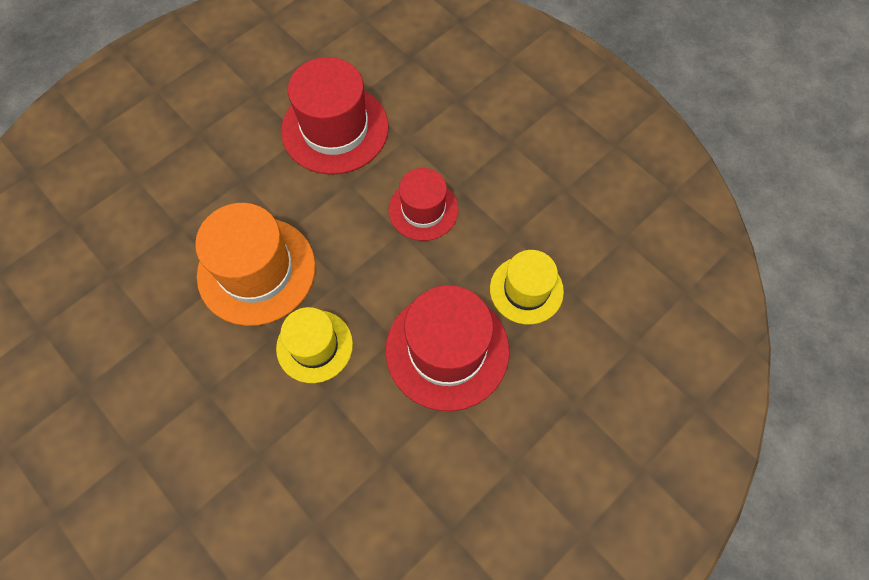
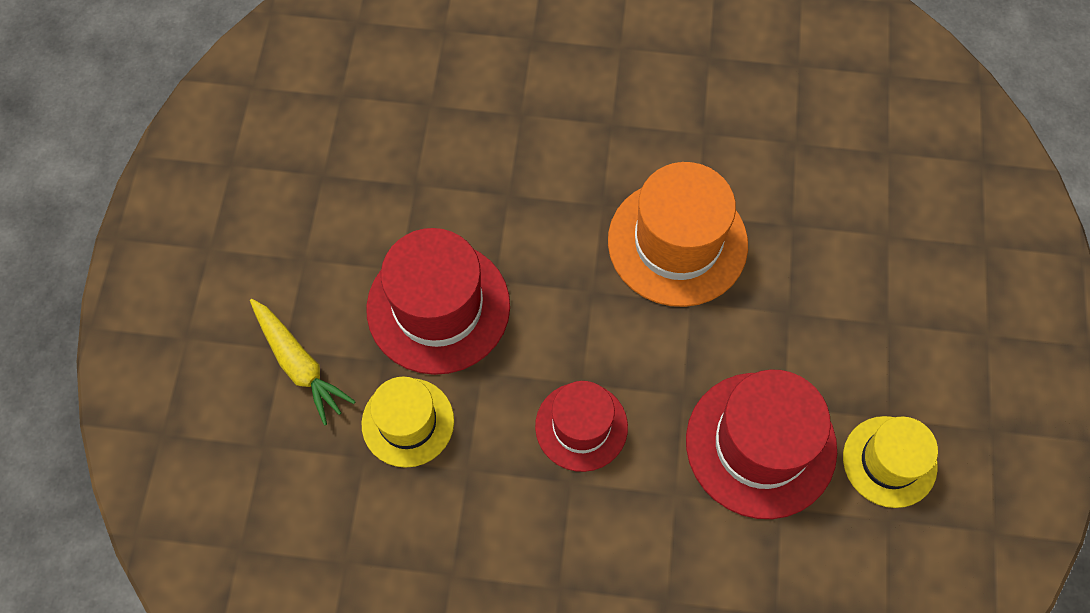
camera: 140 degrees right, 0 degrees up
(314, 346) = (559, 222): yellow hat -> yellow hat (889, 461)
(572, 383) = (299, 364): none -> yellow carrot

